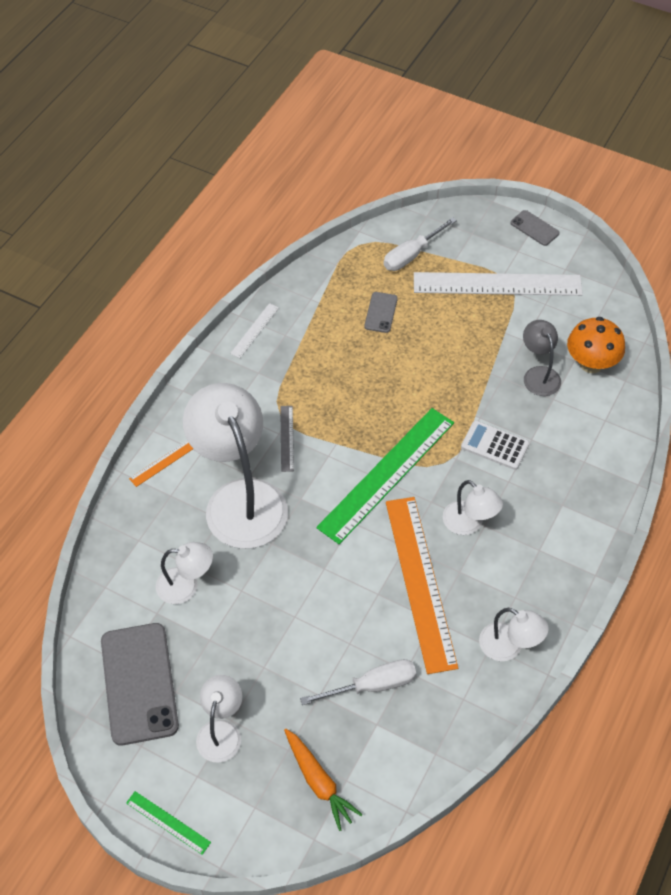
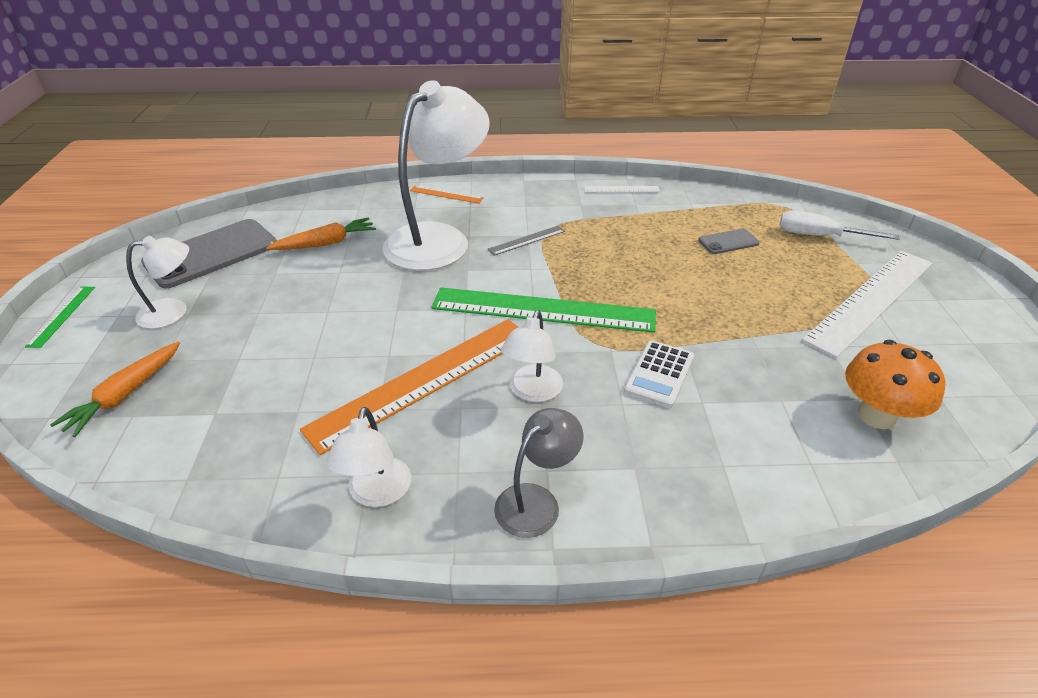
camera: 60 degrees right, 15 degrees down
(186, 586) = (326, 243): white lamp -> orange carrot
(372, 685) = (265, 392): white screwdriver -> none
(495, 445) = (659, 374): white calculator -> white calculator turned 150 degrees counterclockwise
(497, 284) = (871, 300): white ruler -> white ruler turned 75 degrees clockwise
(534, 228) = (985, 300): grey phone -> none
(538, 374) = (799, 374): grey lamp -> grey lamp (536, 501)

